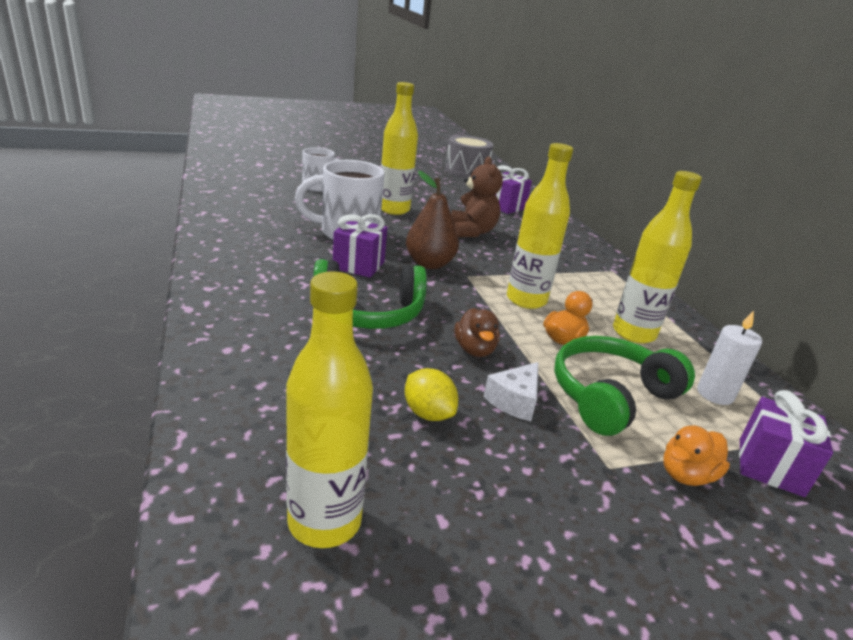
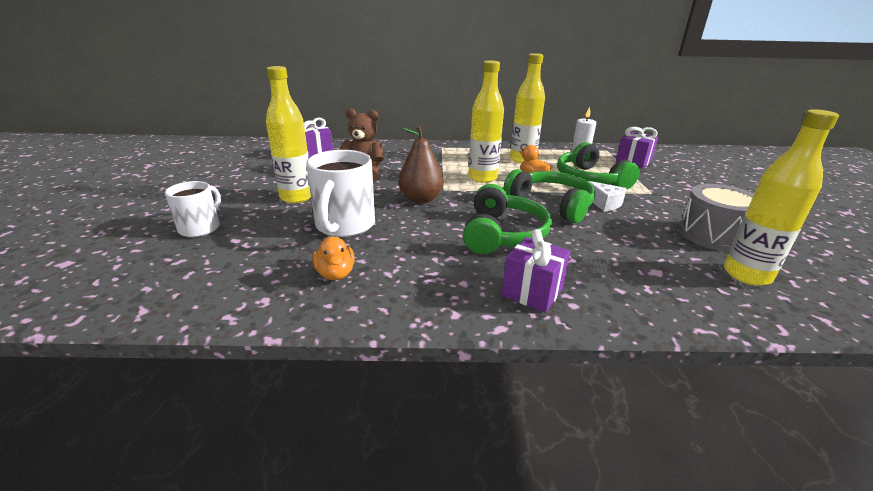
camera: 70 degrees left, 0 degrees up
(358, 265) = (417, 228): purple gift -> purple gift (532, 292)
(428, 413) = (628, 230): yellow lemon -> none
(466, 171) = (220, 153): grey drum -> grey drum (712, 235)
(474, 350) = (551, 205): brown duck -> green headphones
(686, 475) = (648, 179): orange duck -> orange duck (335, 274)

